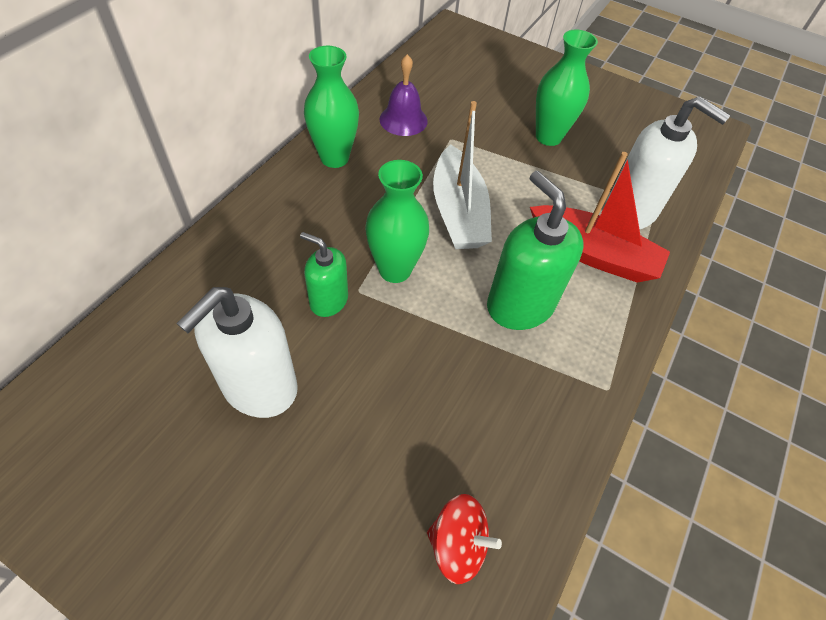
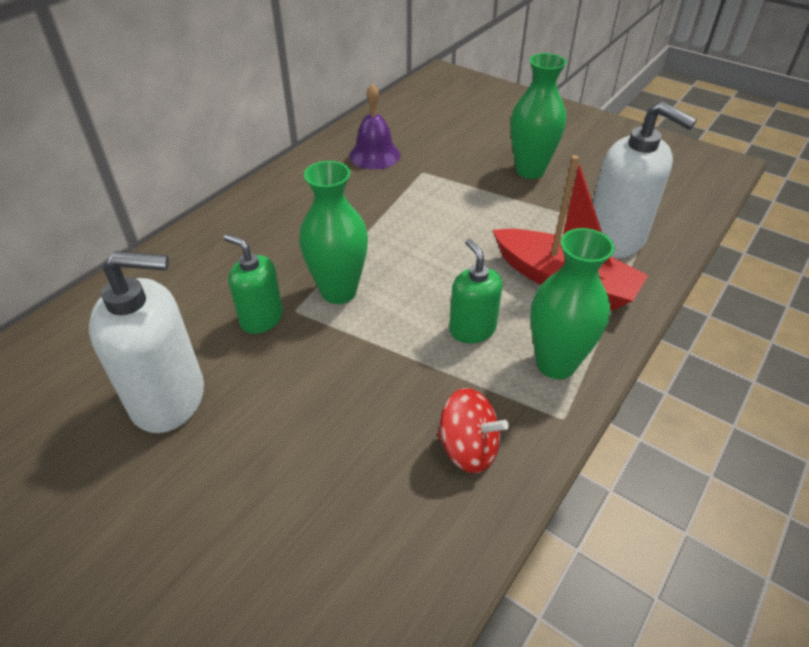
camera: 10 degrees right, 10 degrees down
(259, 386) = (169, 398): white soap dispenser -> white soap dispenser turned 135 degrees counterclockwise
(334, 158) = (295, 188): green vase -> green vase (556, 364)
(457, 544) = (358, 573): red spinning top -> red spinning top (468, 448)
(458, 212) = (418, 239): white boat -> none
(519, 305) = (472, 329): green soap dispenser -> green soap dispenser, size x0.59

